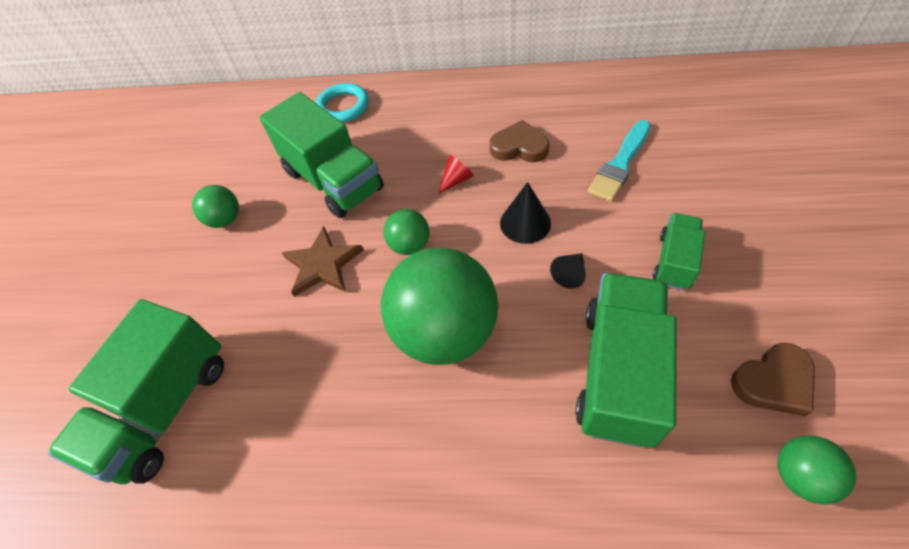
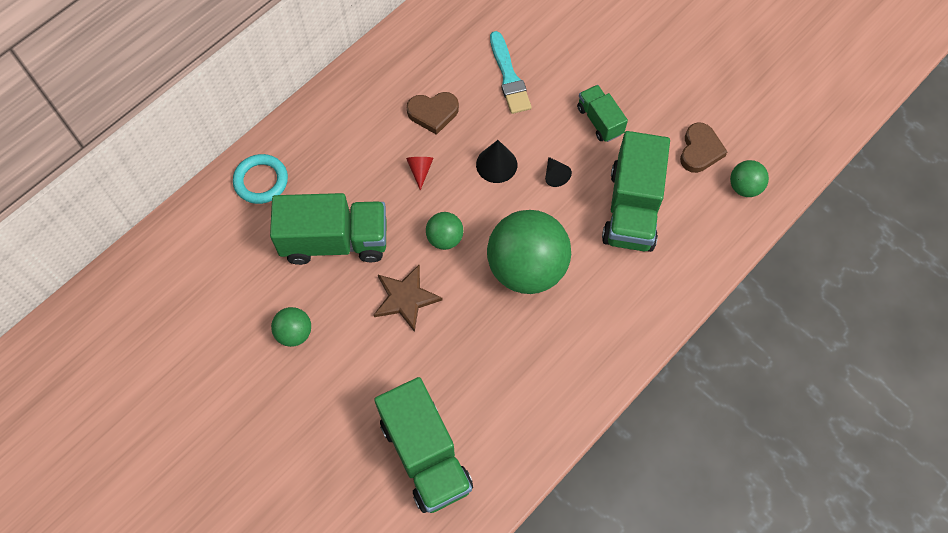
camera: 55 degrees left, 10 degrees up
(519, 147) = (433, 113): brown heart -> brown heart turned 150 degrees counterclockwise
(618, 372) = (632, 208): green truck -> green truck turned 135 degrees counterclockwise

